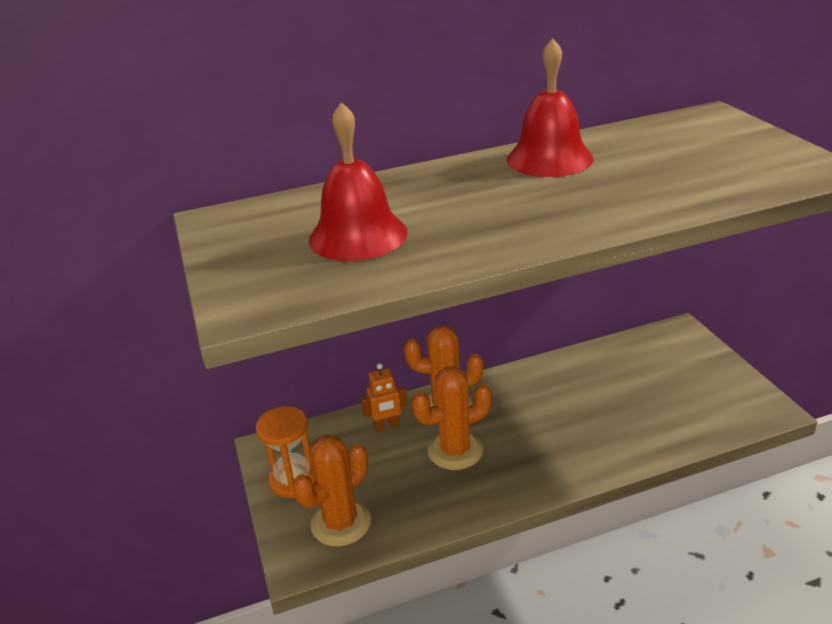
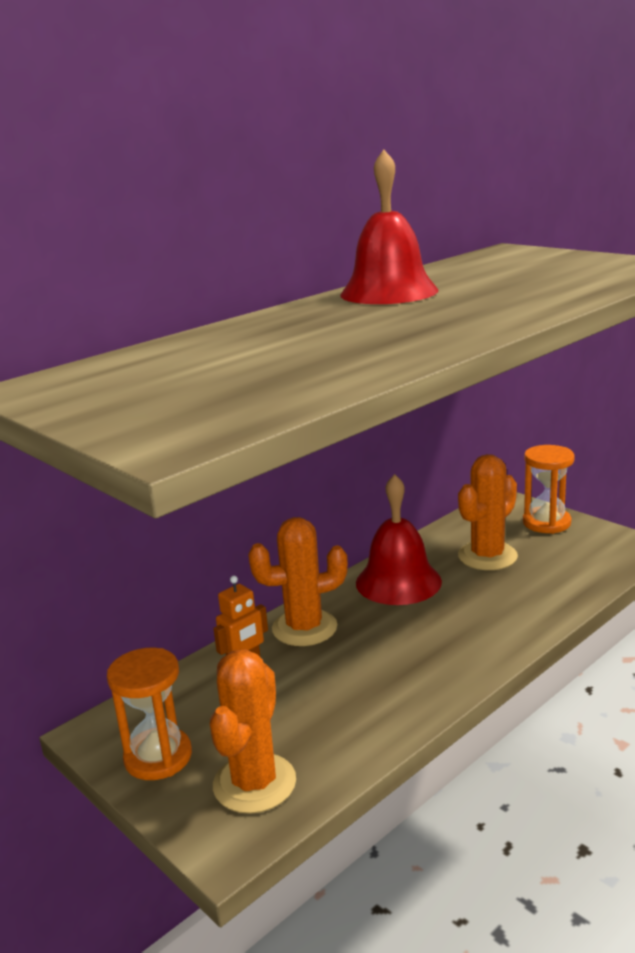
camera: 25 degrees left, 10 degrees down
(358, 235) = (244, 368): red bell -> red bell (398, 582)
(455, 450) = (345, 667): orange cactus -> orange cactus (487, 556)
(704, 362) = (546, 523): none -> orange hourglass

